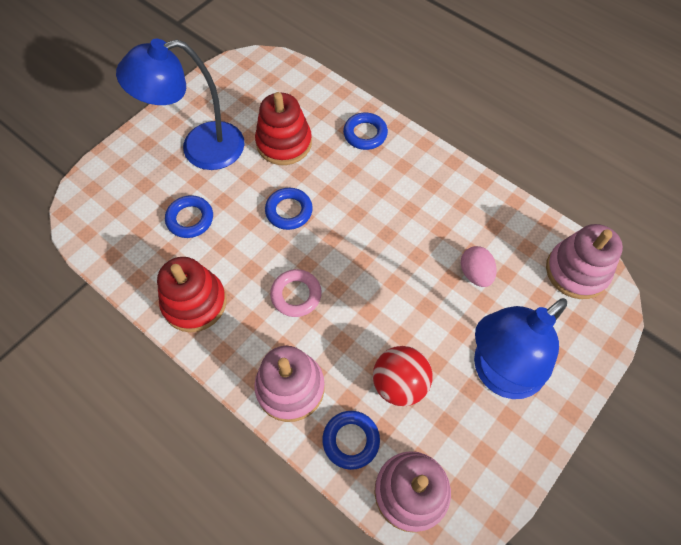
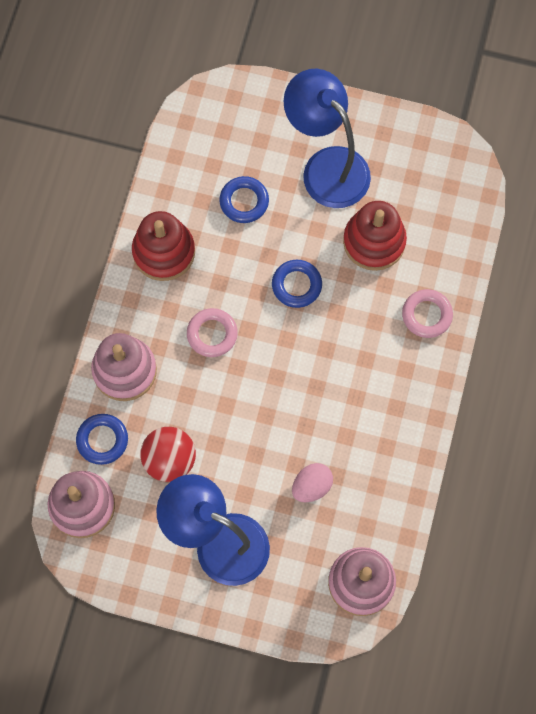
camera: 65 degrees right, 10 degrees up
(365, 134) = (426, 315): blue ring -> pink ring

